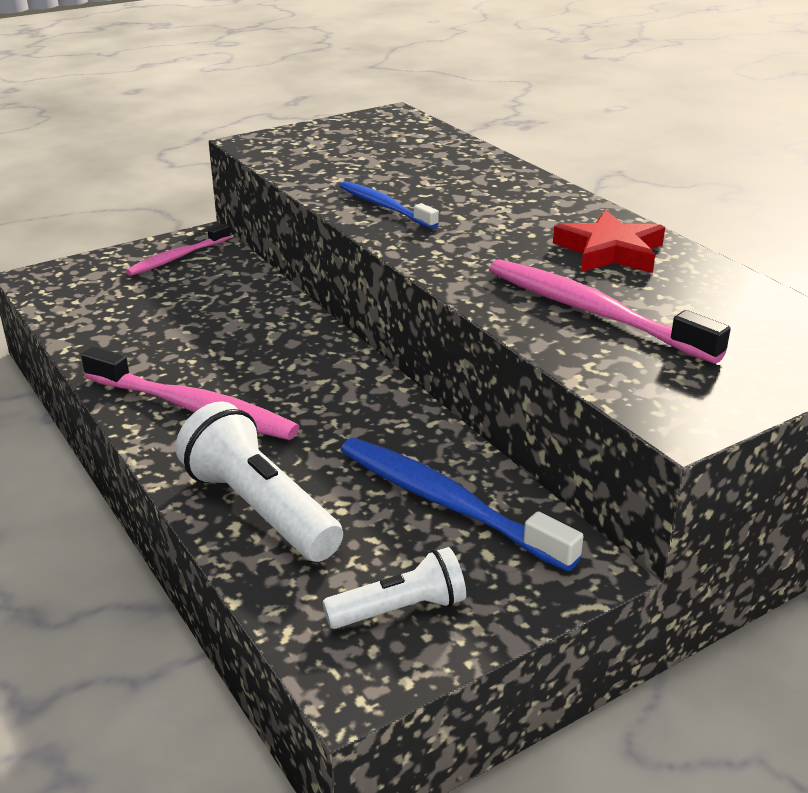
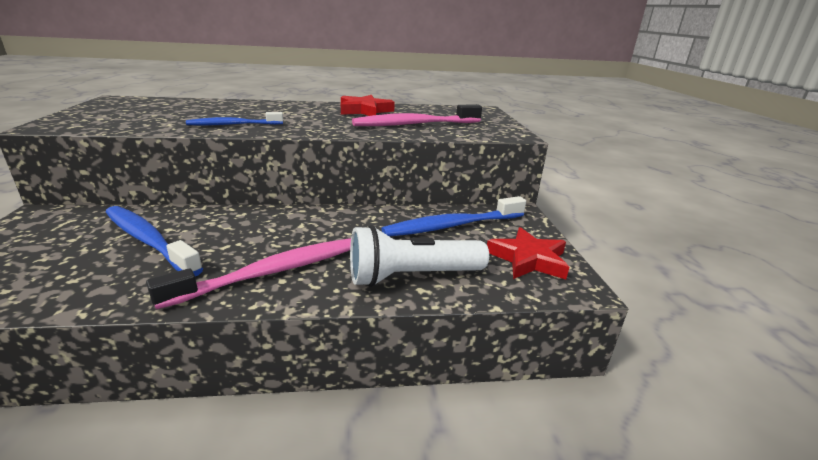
camera: 65 degrees left, 5 degrees down
(177, 257) = (45, 230): pink toothbrush -> none
(200, 313) = (148, 241): none -> blue toothbrush
(400, 609) = (528, 259): white flashlight -> red star

